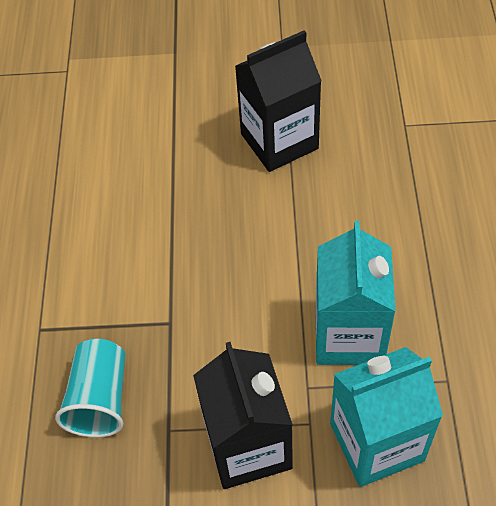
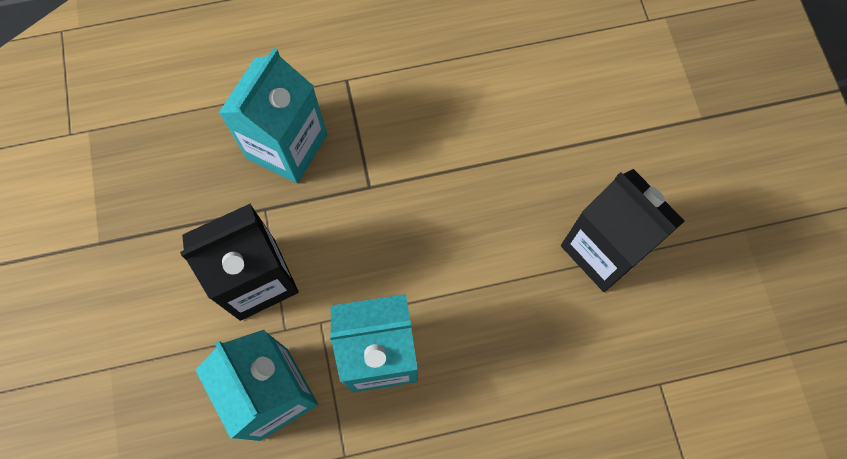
camera: 75 degrees right, 15 degrees up
(100, 398) = (287, 146): turquoise cup -> turquoise carton

